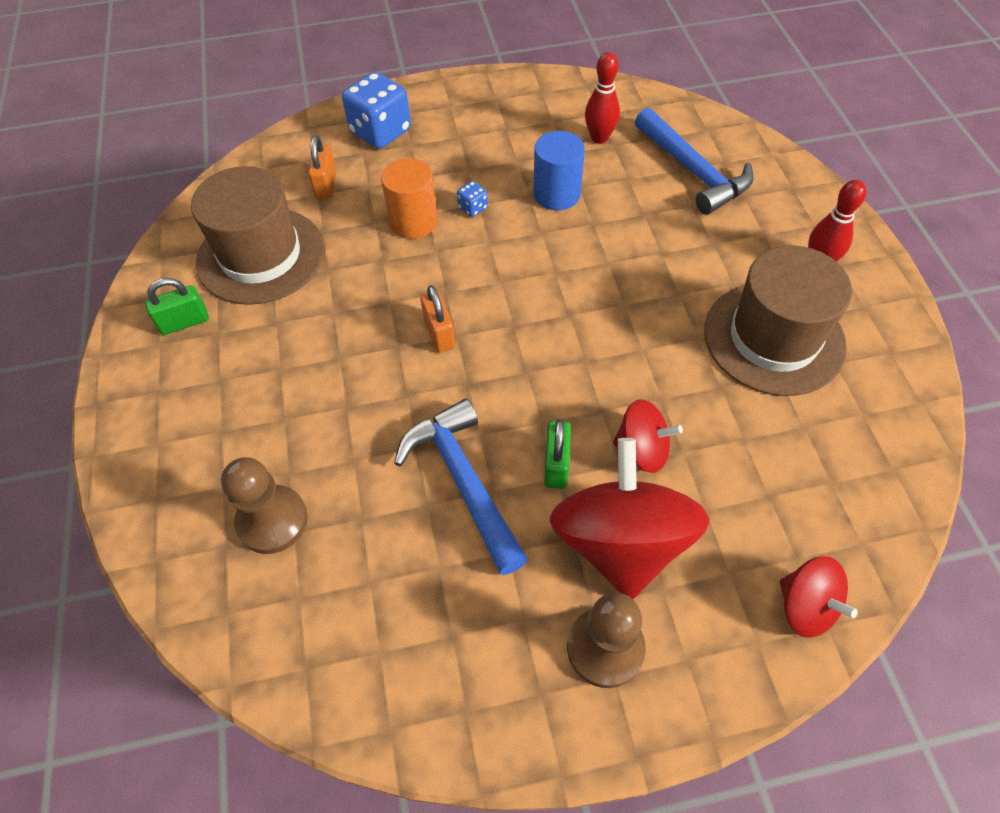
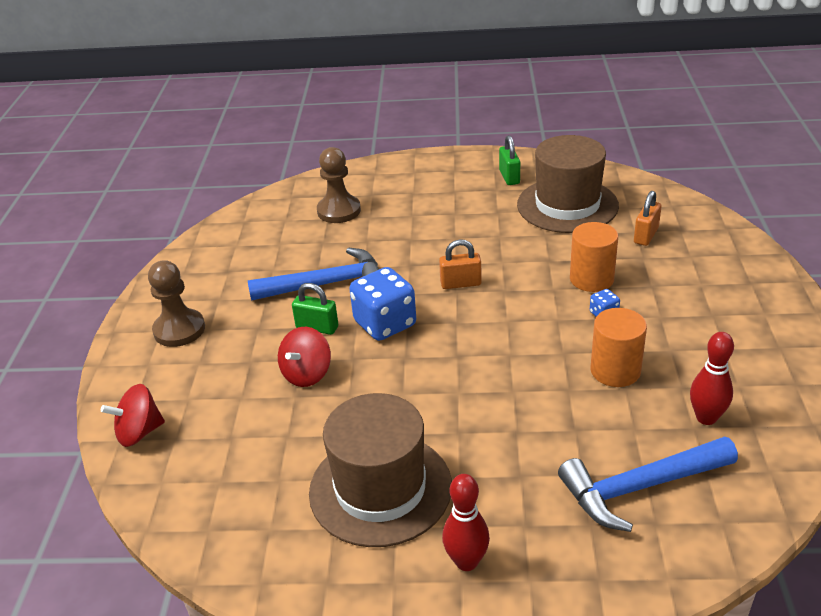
camera: 105 degrees right, 20 degrees down
(326, 185) = (646, 235): orange padlock -> orange padlock turned 75 degrees counterclockwise
(380, 132) = (720, 267): blue dice -> blue dice (385, 324)
(556, 194) = (615, 370): blue cylinder -> orange cylinder
(621, 542) = (242, 349): red spinning top -> none

